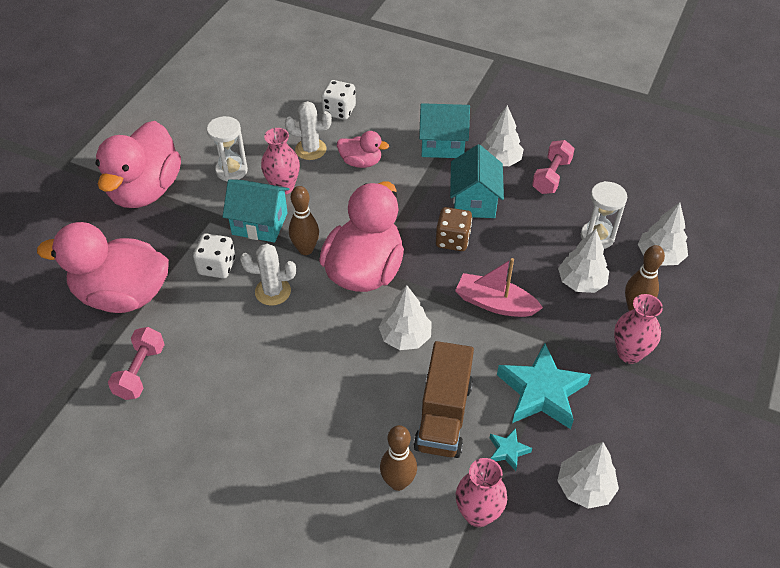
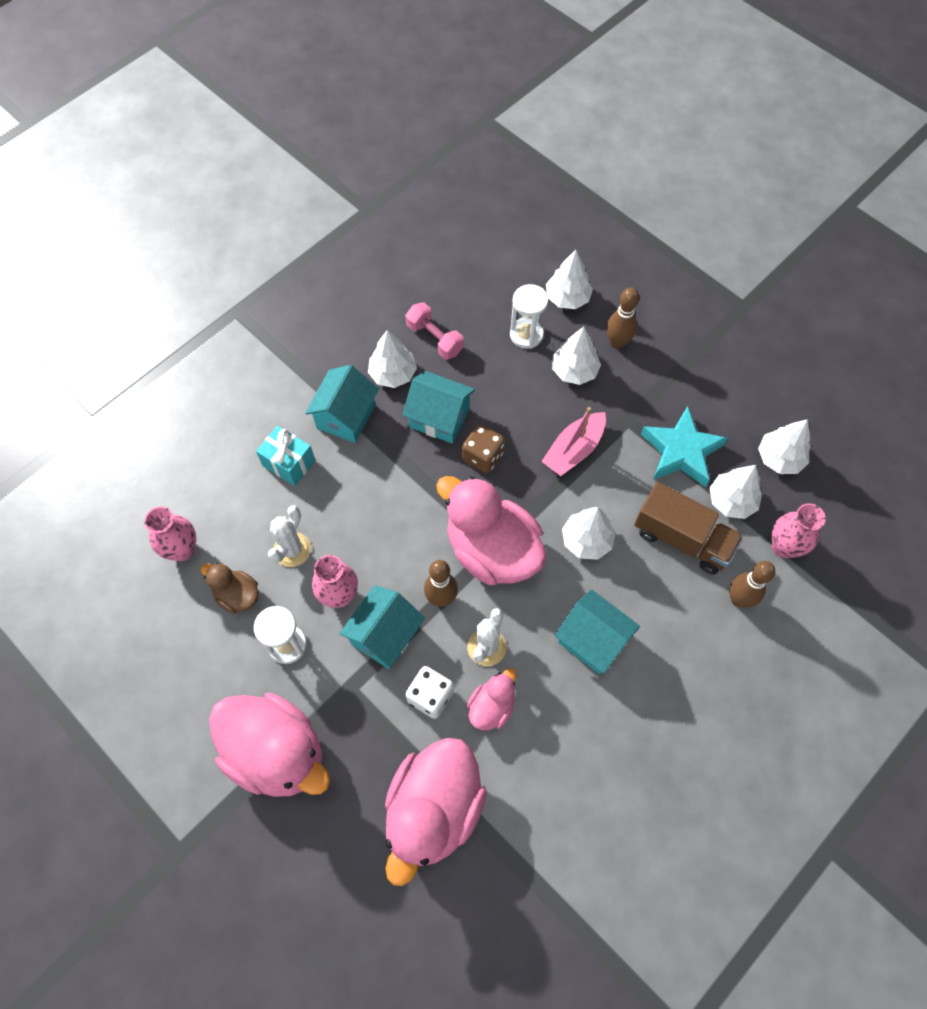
camera: 70 degrees left, 15 degrees up
(140, 371) = (546, 808): pink dumbbell -> none
(261, 132) = (237, 595): none -> brown duck
(307, 366) = (592, 640): none -> turquoise house
(339, 111) = (242, 500): white dice -> none
(361, 162) = (336, 504): pink duck -> pink duck (491, 706)
(383, 125) = (289, 463): none -> turquoise gift
(508, 451) = (731, 501): turquoise star -> white tree
(629, 353) = (662, 369): pink vase -> pink vase (183, 550)

